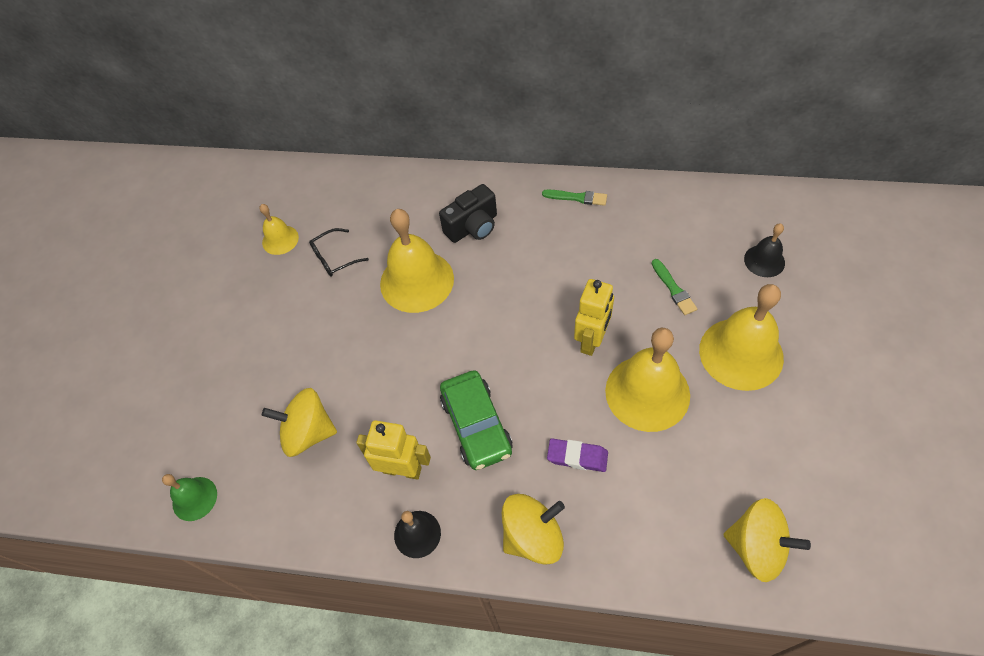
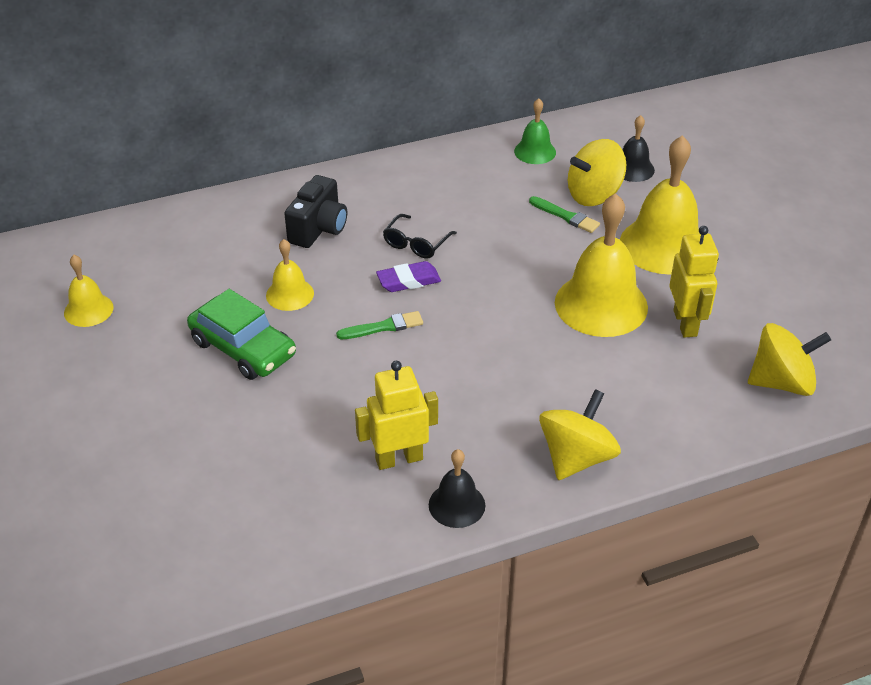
camera: 35 degrees left, 15 degrees down
(194, 498) = (167, 583): green bell -> green bell (535, 151)
(308, 432) = (264, 469): yellow spinning top -> yellow spinning top (594, 195)
(335, 258) = (173, 304): black glasses -> black glasses (416, 243)
(417, 281) = (290, 294): yellow bell -> yellow bell, size x0.52
(476, 425) = (450, 392): green car -> green car (243, 348)
(577, 197) = (414, 172): green brush -> green brush (383, 327)
(577, 457) = (572, 379): purple eraser -> purple eraser (408, 281)
(592, 340) = (516, 282): yellow robot -> yellow robot (685, 323)

